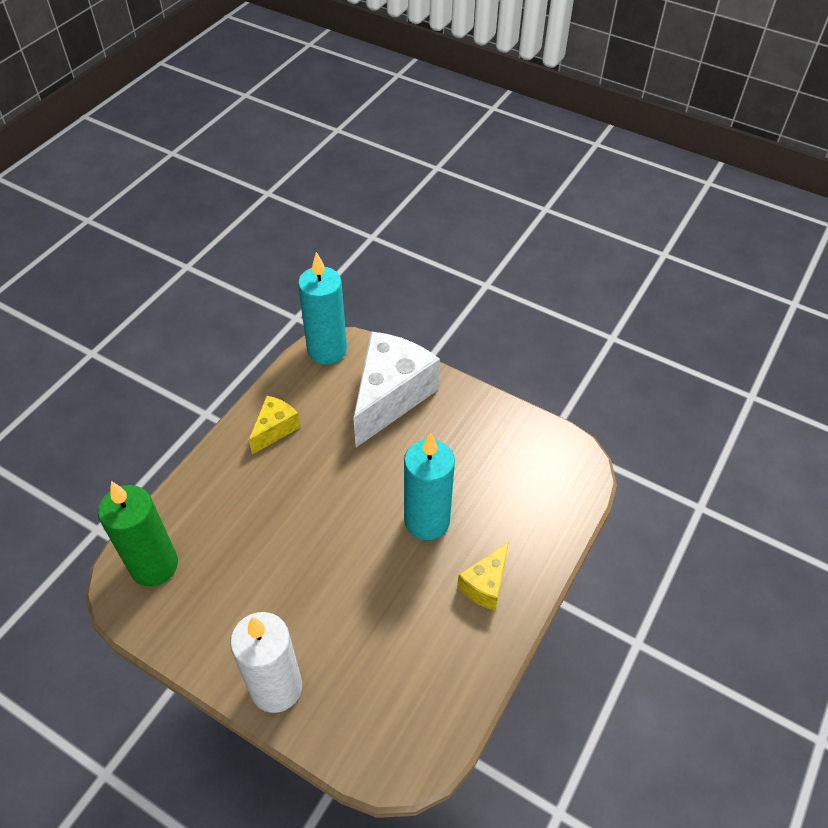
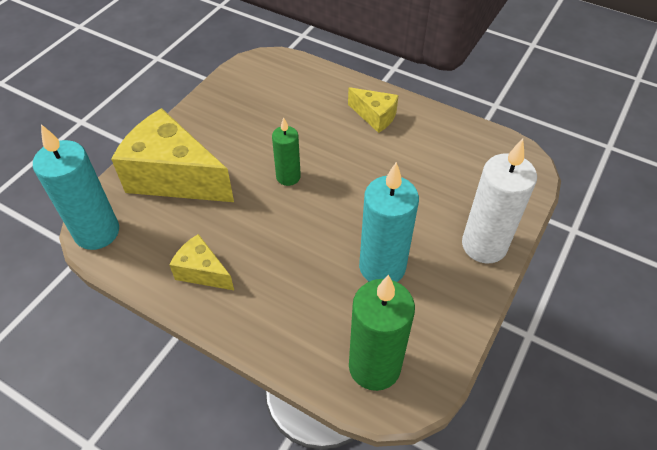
camera: 90 degrees left, 0 degrees up
(387, 493) = (288, 177): none -> green candle
(390, 397) = (174, 177): white cheese -> yellow cheese
(427, 521) = (317, 150): turquoise candle -> turquoise candle (382, 267)

